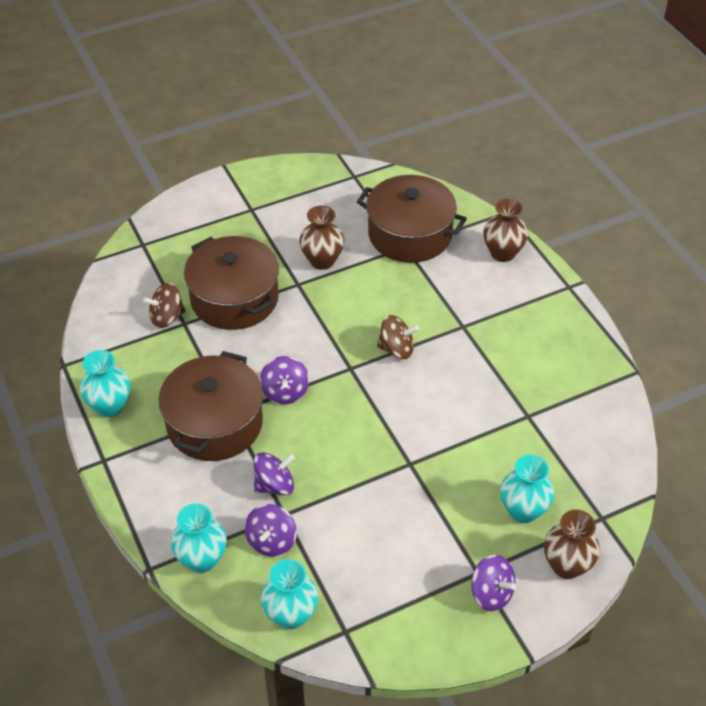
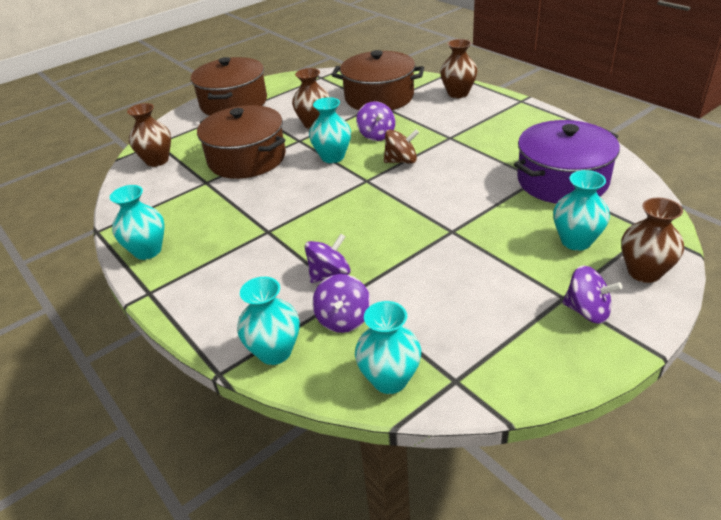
camera: 10 degrees left, 10 degrees down
(138, 274) = (157, 160): none -> brown vase
(167, 317) = (189, 181): brown spinning top -> none
(214, 423) = (254, 242): brown pot -> brown pot (234, 103)
(285, 392) = (314, 207): purple spinning top -> purple spinning top (376, 135)
(326, 322) = (332, 157): none -> turquoise vase
(551, 426) = (562, 180): none -> purple pot

